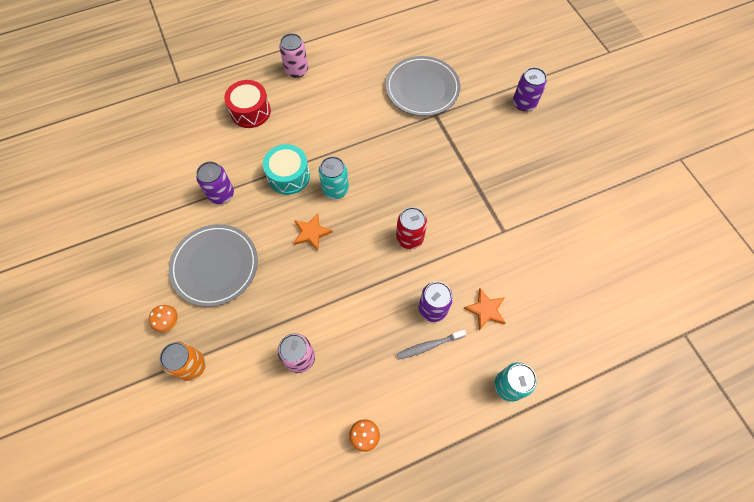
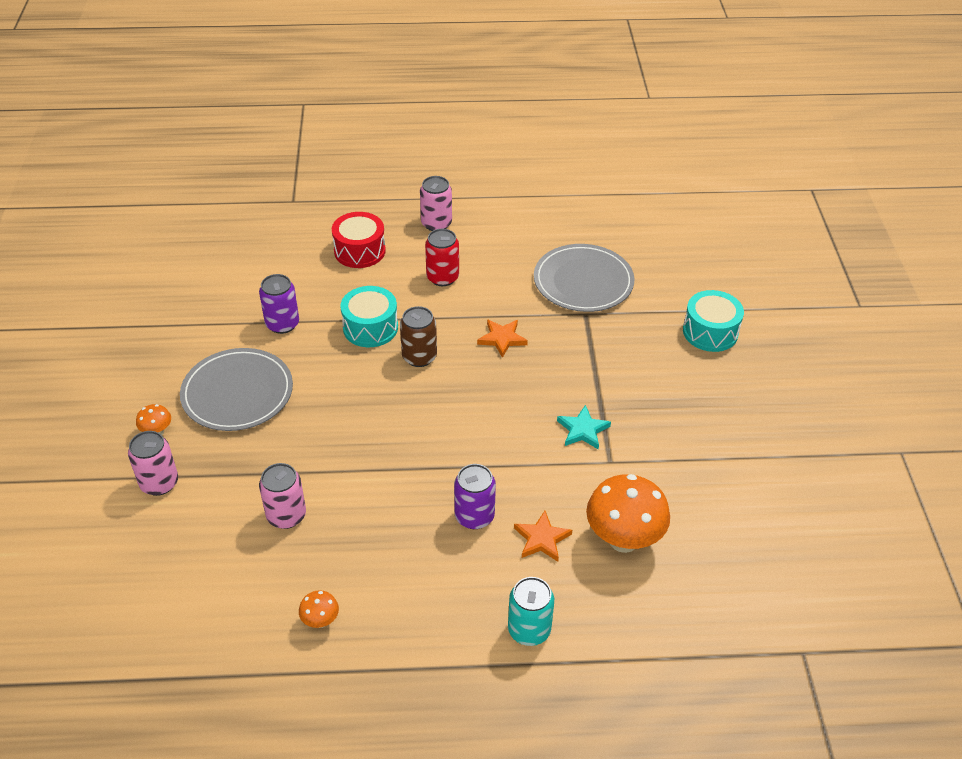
camera: 20 degrees right, 20 degrees down
(191, 366) = (159, 483): orange can -> pink can
(311, 233) = (367, 393): orange star -> orange star (502, 339)
(335, 189) = (419, 357): turquoise can -> brown can
(409, 238) = (484, 433): red can -> red can (442, 277)
(429, 346) = (449, 554): grey toothbrush -> none
(475, 212) = (583, 430): none -> turquoise star
(524, 103) = (710, 332): purple can -> turquoise drum
(538, 290) = (623, 540): none -> orange mushroom

